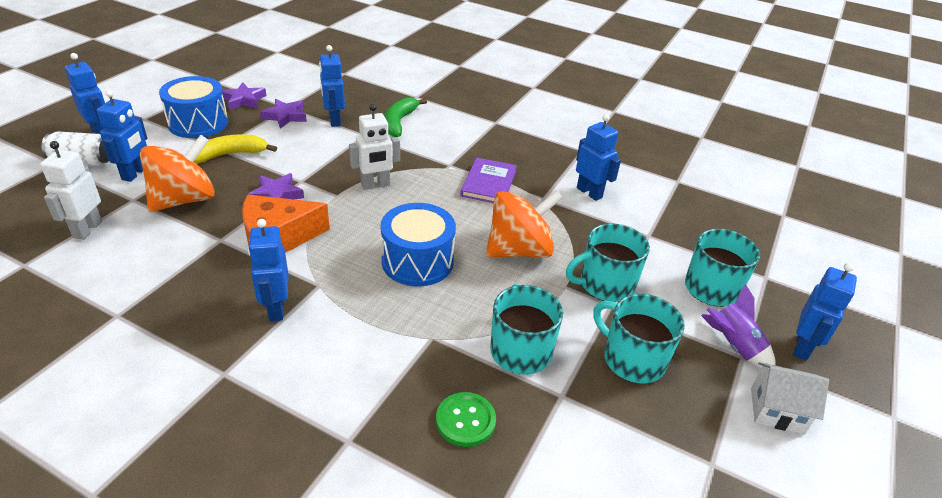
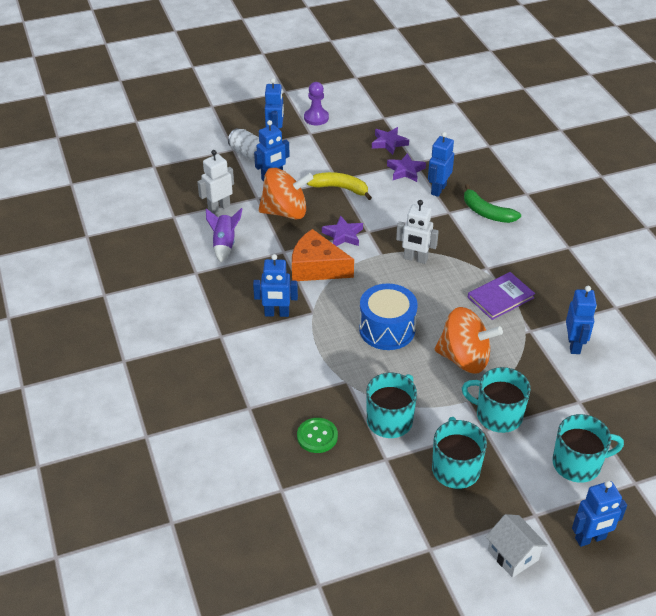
camera: 45 degrees right, 5 degrees up
(138, 104) = (316, 118): none -> purple pawn
(198, 123) = (341, 152): blue drum -> none
(276, 308) = (277, 313): blue robot -> blue robot turned 120 degrees counterclockwise
(399, 122) = (486, 212): green banana -> green banana turned 105 degrees counterclockwise
(733, 346) = (538, 505): purple rocket -> purple rocket (224, 244)

